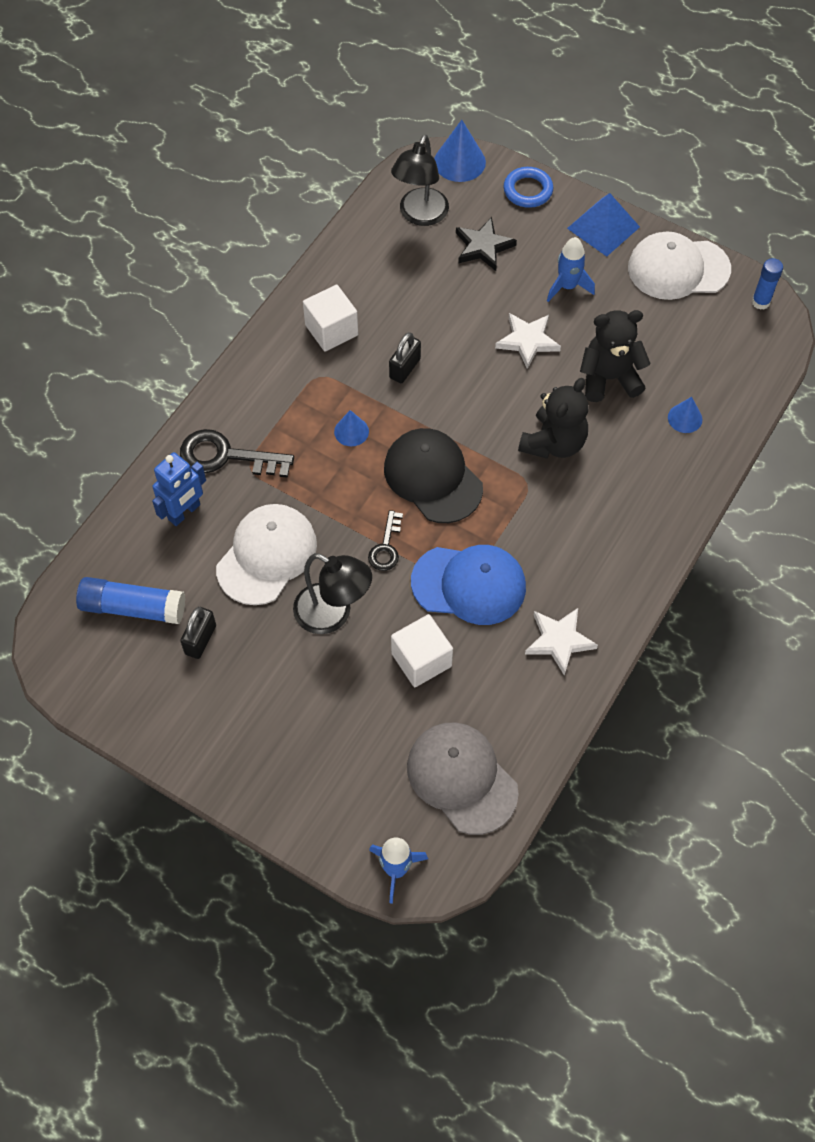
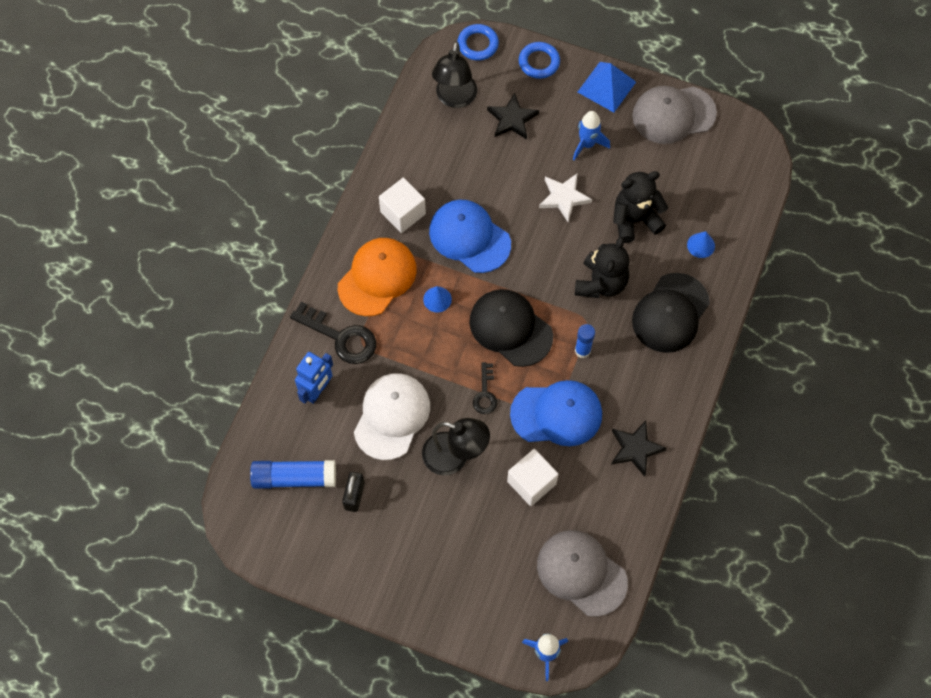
camera: 10 degrees left, 5 degrees up
(226, 456) = (341, 337): black key -> black key turned 150 degrees counterclockwise
(285, 397) = (377, 277): none -> orange cap
(405, 368) = (469, 237): black padlock -> blue cap
(459, 162) = (478, 44): blue cone -> blue ring
(559, 641) = (635, 449): white star -> black star
(633, 490) = (670, 313): none -> black cap
(678, 269) = (673, 115): white cap -> grey cap
(760, 302) = (744, 134): blue glue stick -> blue glue stick (582, 350)

